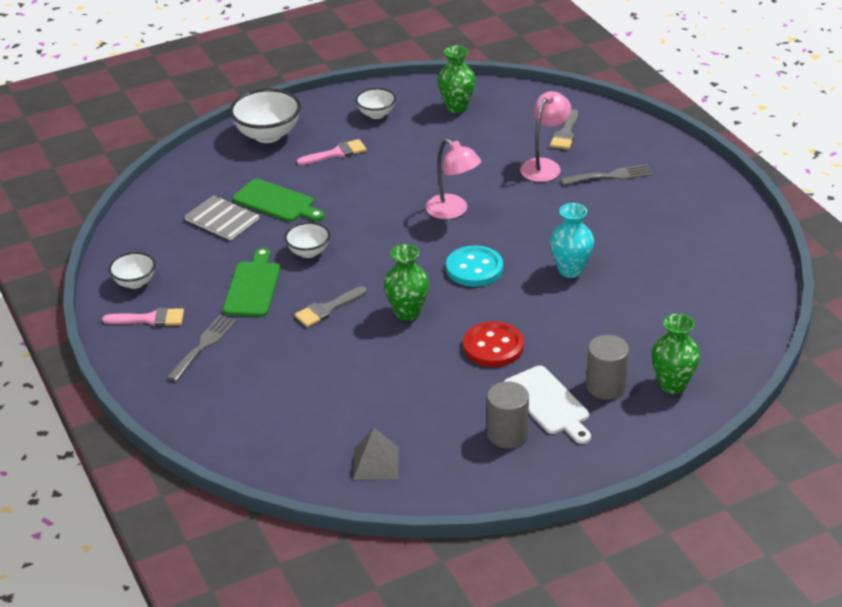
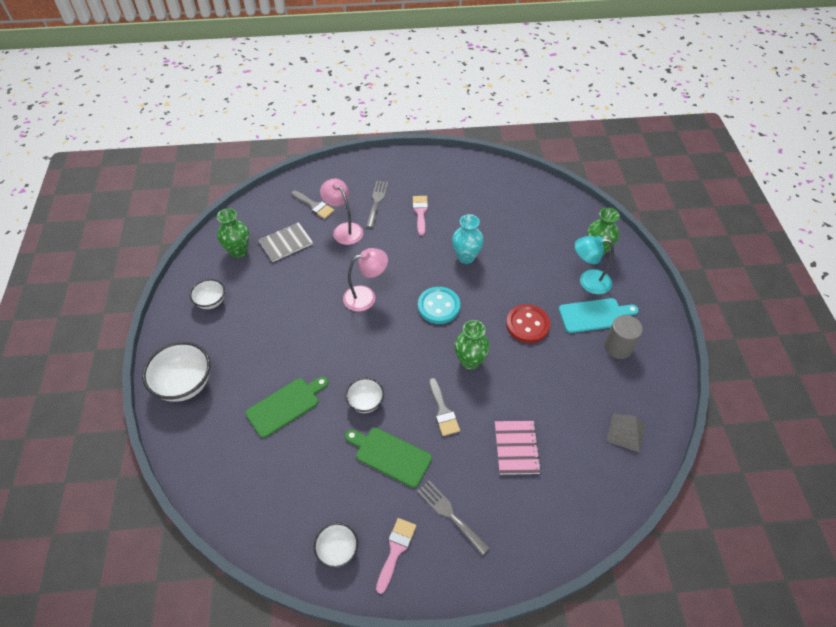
camera: 70 degrees left, 15 degrees up
(222, 220) = (285, 453): grey notebook -> grey notebook (286, 243)
(307, 375) = (516, 448): none -> pink notebook
(336, 153) = (245, 344): pink brush -> pink brush (420, 212)
(548, 403) = (594, 315): white cutting board -> turquoise cutting board
(606, 386) = (588, 281): grey cylinder -> turquoise lamp

